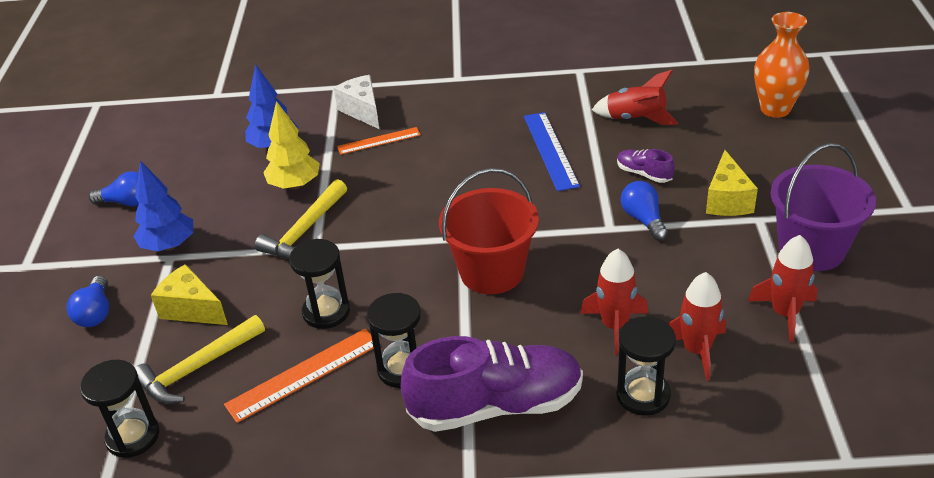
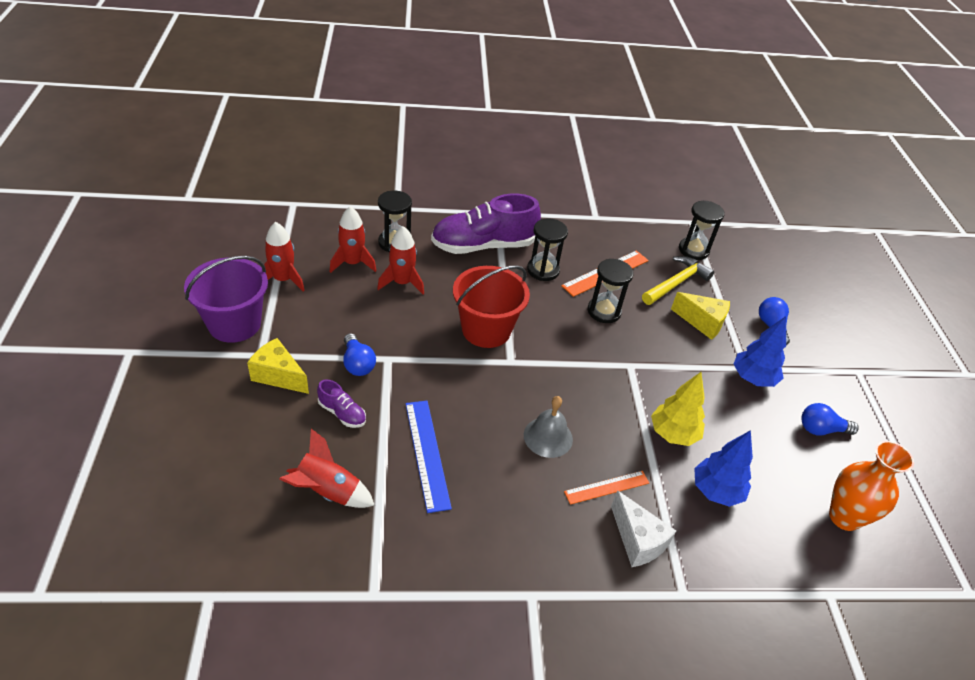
camera: 170 degrees right, 5 degrees up
(305, 231) = (644, 382): yellow hammer -> none
(428, 172) = (548, 437): none -> grey bell
(727, 200) = (278, 376): yellow cheese -> yellow cheese turned 60 degrees counterclockwise
(775, 109) = (168, 491): orange vase -> orange vase (844, 517)

